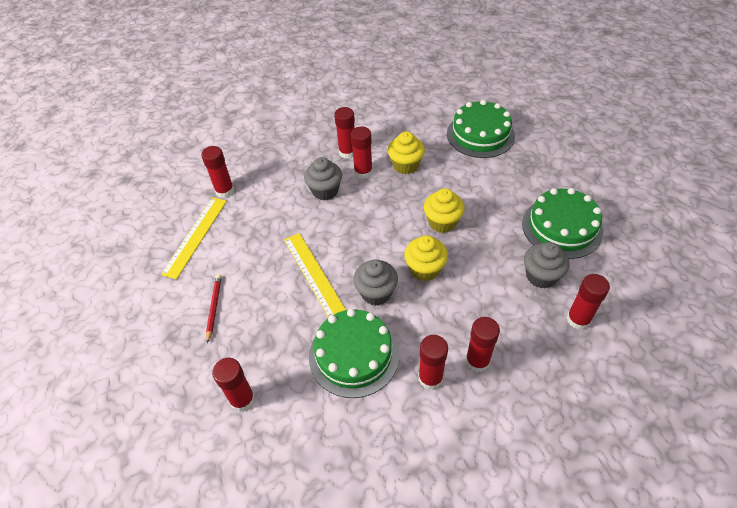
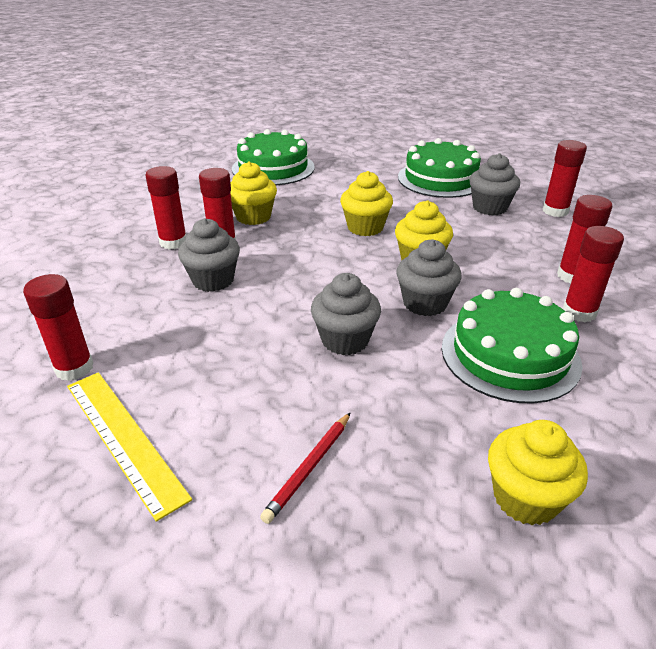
camera: 60 degrees left, 15 degrees down
(214, 307) = (308, 468): red pencil -> red pencil turned 90 degrees counterclockwise
(242, 399) = (525, 498): red glue stick -> yellow cupcake
(313, 274) = (345, 340): yellow ruler -> grey cupcake

